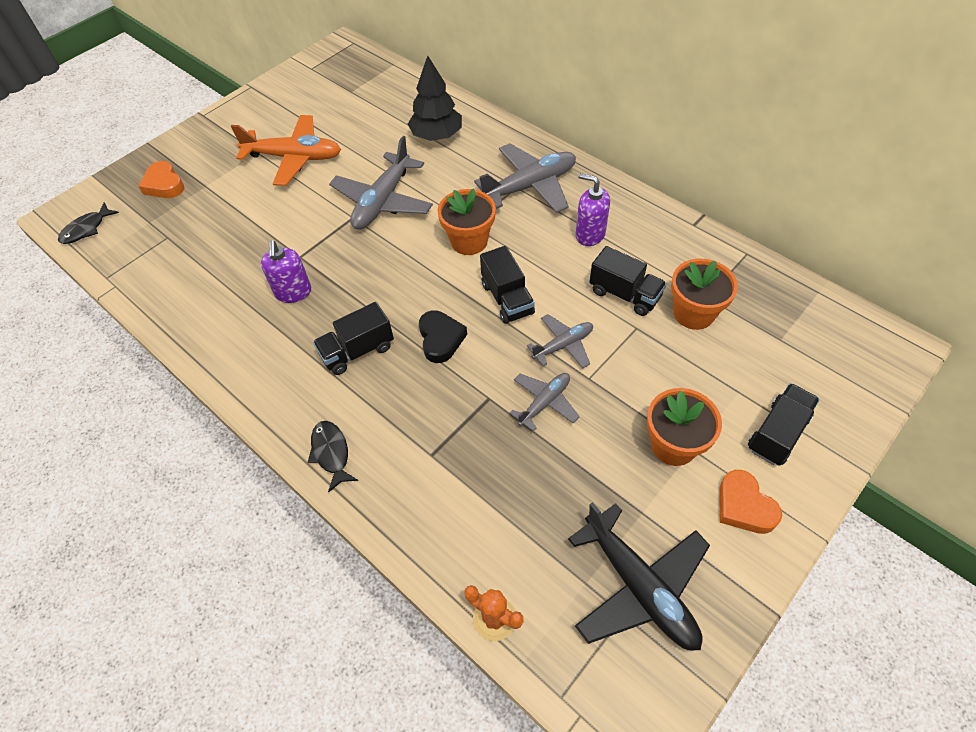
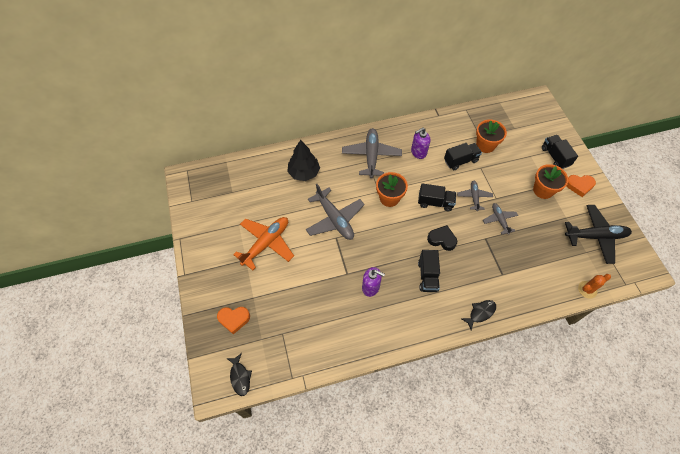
camera: 60 degrees left, 5 degrees up
(331, 453) = (480, 313): black fish -> black fish turned 135 degrees clockwise

